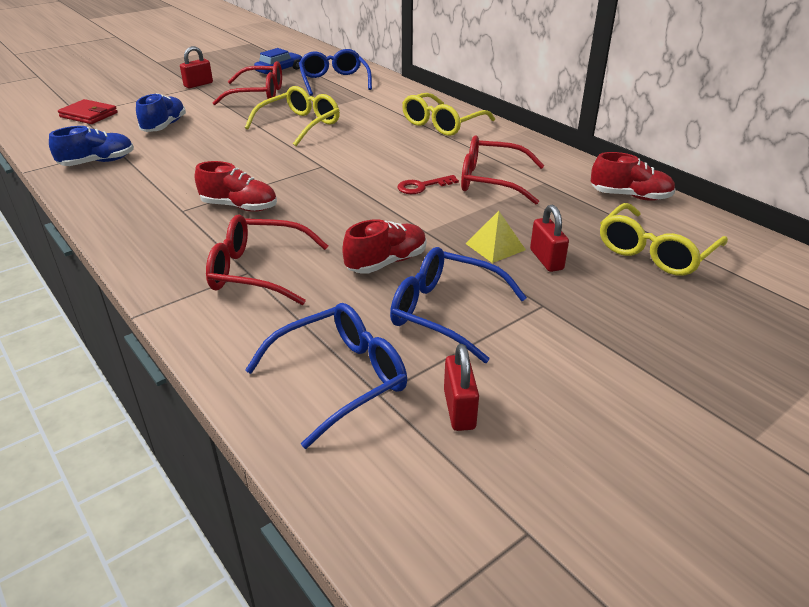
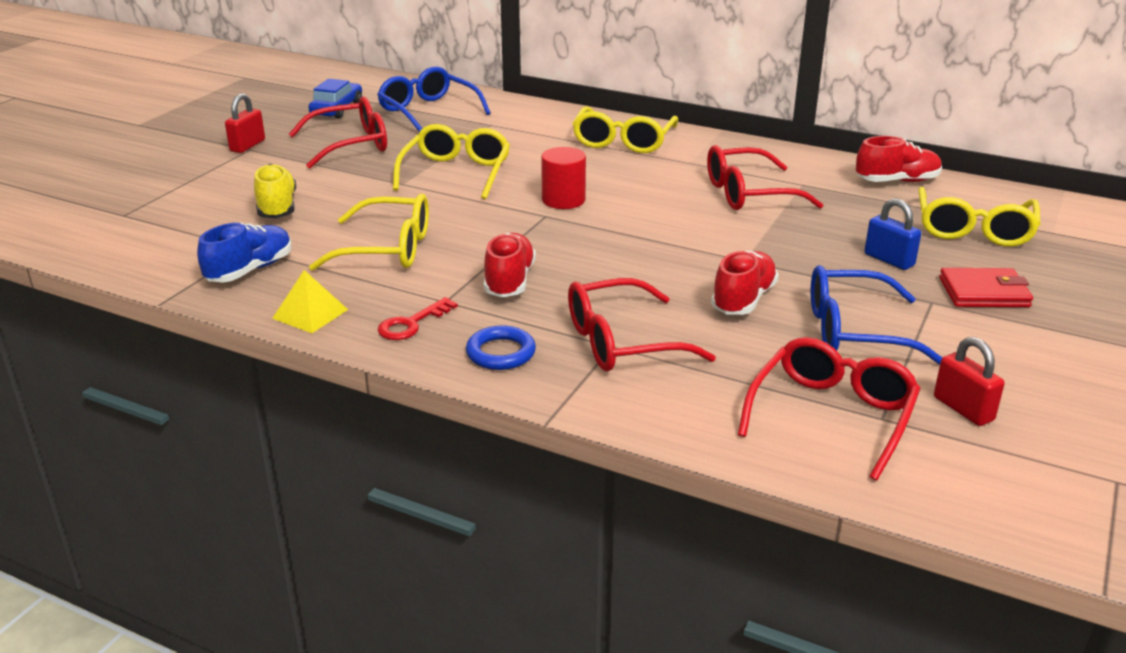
camera: 25 degrees left, 5 degrees down
(89, 115) = (143, 214): red wallet -> red wallet (983, 293)
(164, 126) = (277, 208): blue shoe -> yellow shoe
(169, 256) = (501, 353): none -> blue ring
(192, 166) = (386, 249): none -> yellow glasses
(239, 207) = (509, 281): red shoe -> red shoe turned 75 degrees counterclockwise
(339, 379) = (831, 416): blue glasses -> red glasses
(347, 157) = (563, 200): none -> red cylinder
(422, 186) = (685, 215): red key -> red key (411, 324)
(495, 246) = (828, 259): yellow pyramid -> yellow pyramid (310, 314)
(546, 260) = (889, 260): red padlock -> blue padlock

